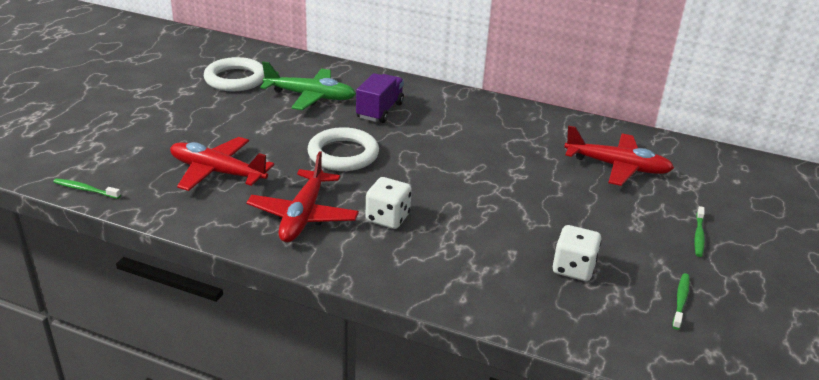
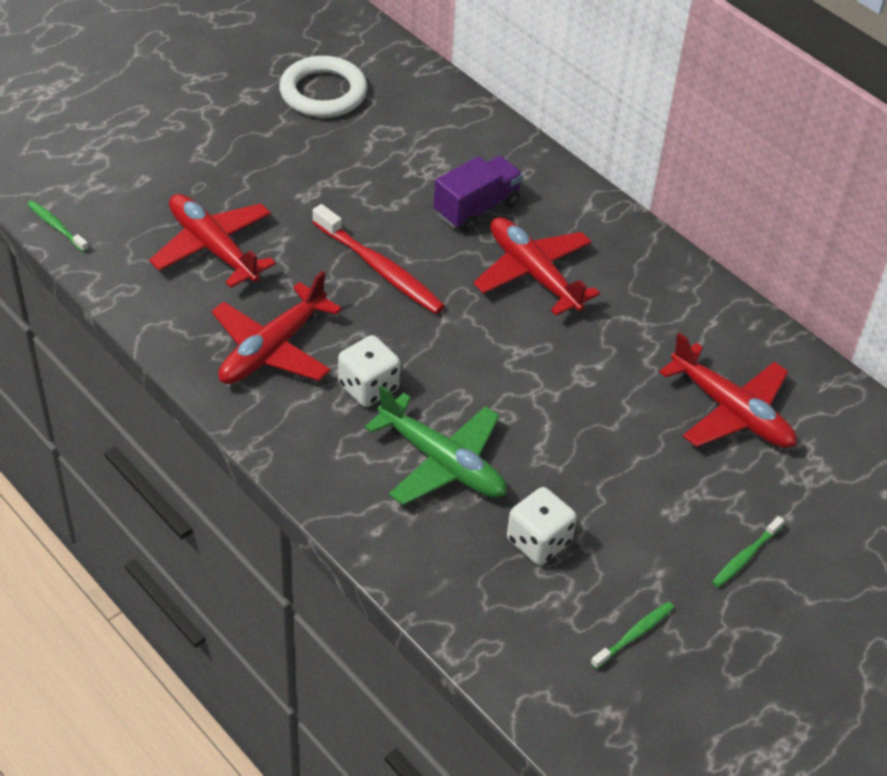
camera: 25 degrees right, 15 degrees up
(310, 96) = (401, 154): green plane -> green plane (442, 462)
(343, 154) = (380, 269): white ring -> red toothbrush
(442, 133) = (533, 274): none -> red plane

